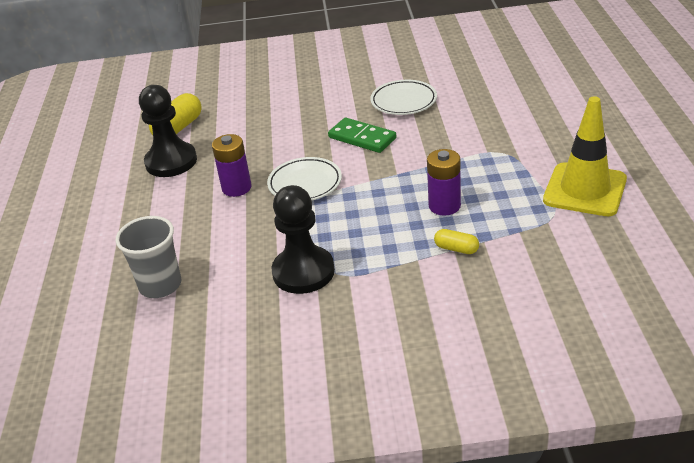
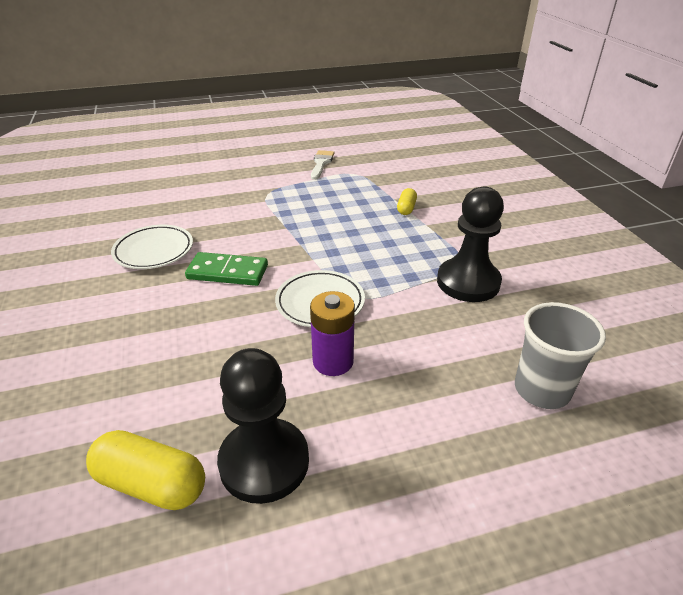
camera: 105 degrees left, 0 degrees up
(362, 138) = (228, 272): green domino -> green domino turned 75 degrees clockwise
(444, 206) = (349, 216): purple battery -> none
(585, 190) = (321, 163): yellow traffic cone -> white brush

